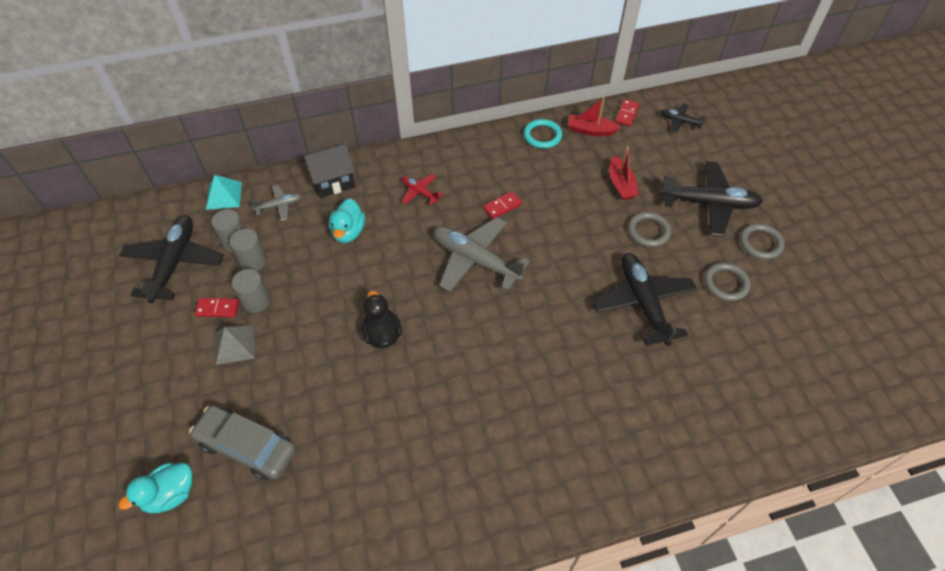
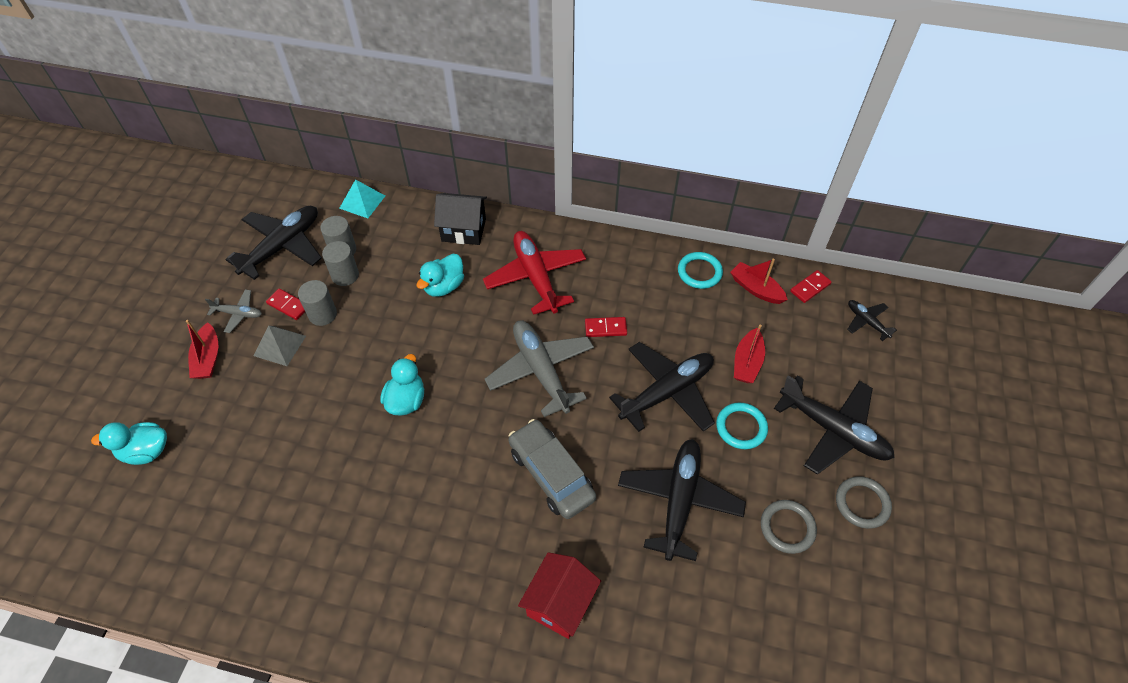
camera: 30 degrees right, 0 degrees up
(172, 387) = (208, 358): none -> red boat
(247, 446) = (228, 443): grey car -> grey car (551, 474)
(279, 206) = (401, 233): grey plane -> grey plane (238, 314)
(382, 334) = (406, 400): black duck -> turquoise duck
(420, 192) = (535, 277): red plane -> red plane, size x2.04
(580, 231) = (667, 392): none -> black plane
(612, 419) = (560, 603): none -> red house
(648, 231) = (741, 427): grey ring -> turquoise ring

